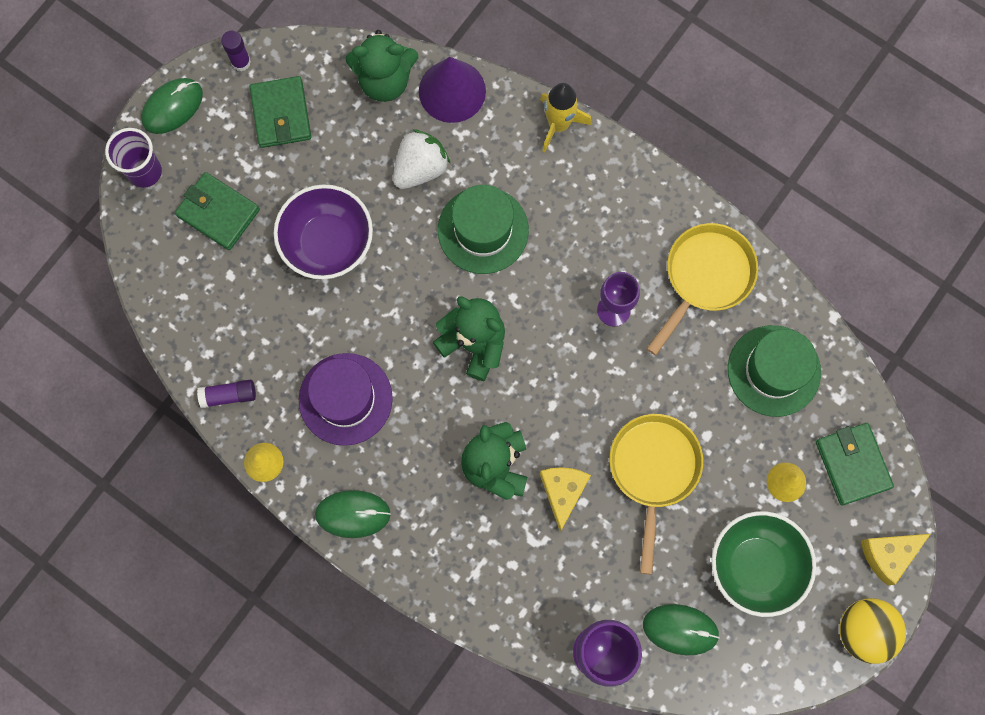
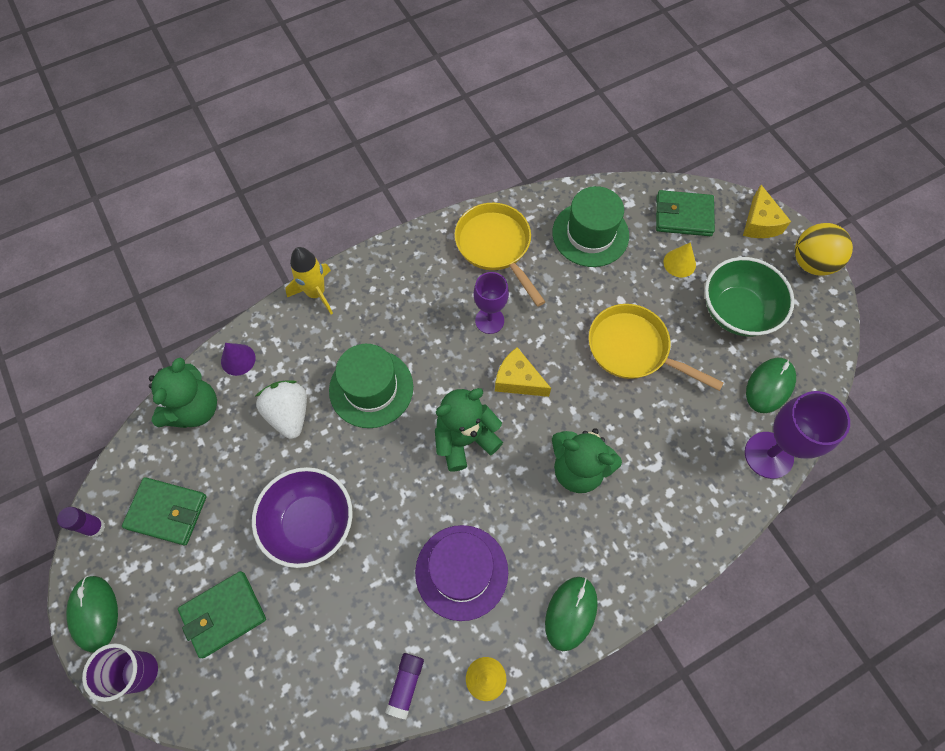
camera: 65 degrees left, 10 degrees down
(452, 91) = (238, 359): purple cone -> purple cone, size x0.55
(563, 492) = (623, 424): yellow cheese -> yellow cheese (518, 380)

